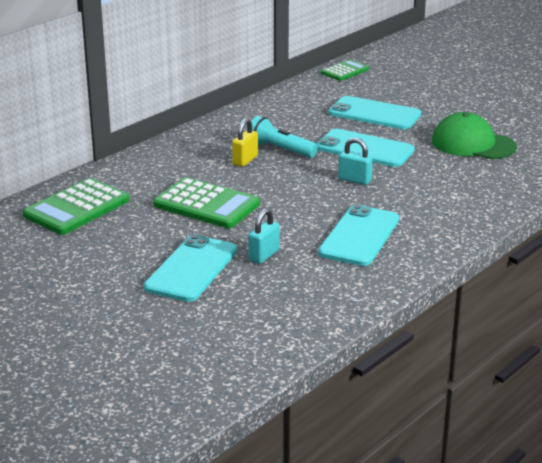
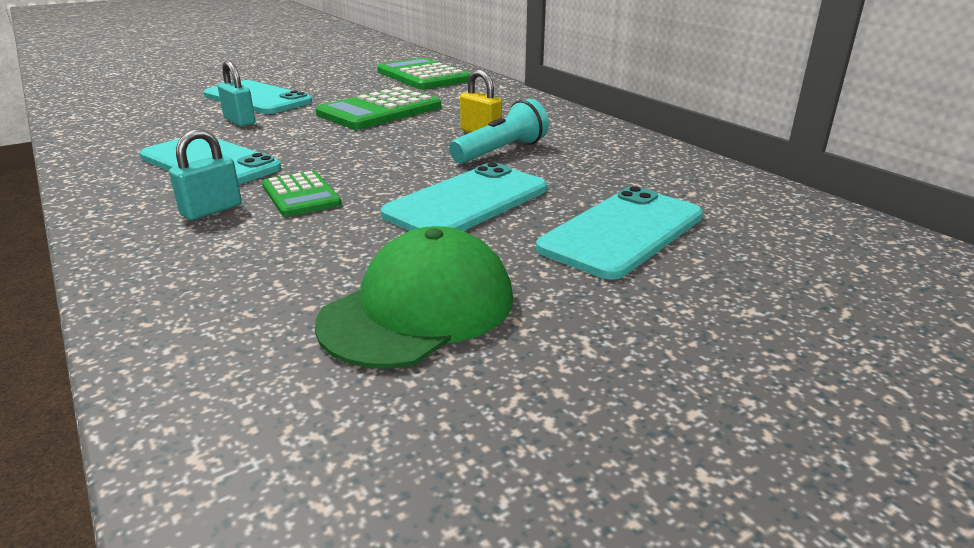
camera: 105 degrees right, 0 degrees up
(345, 71) = (874, 238): green calculator -> green calculator (300, 195)
(354, 180) = (364, 180): turquoise padlock -> turquoise padlock (211, 210)

